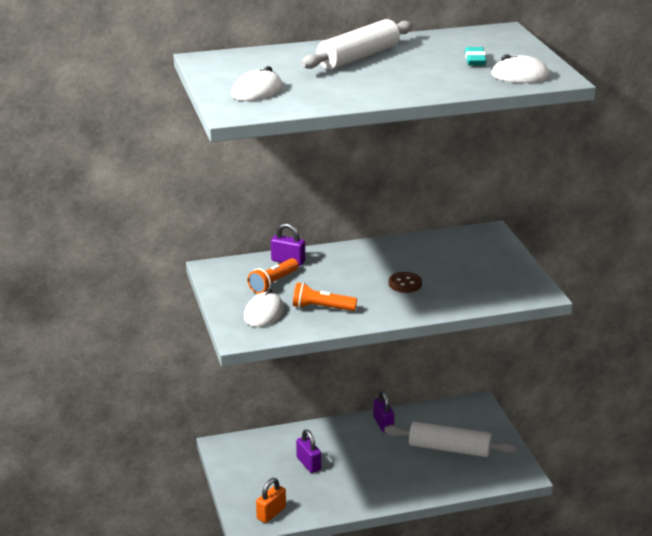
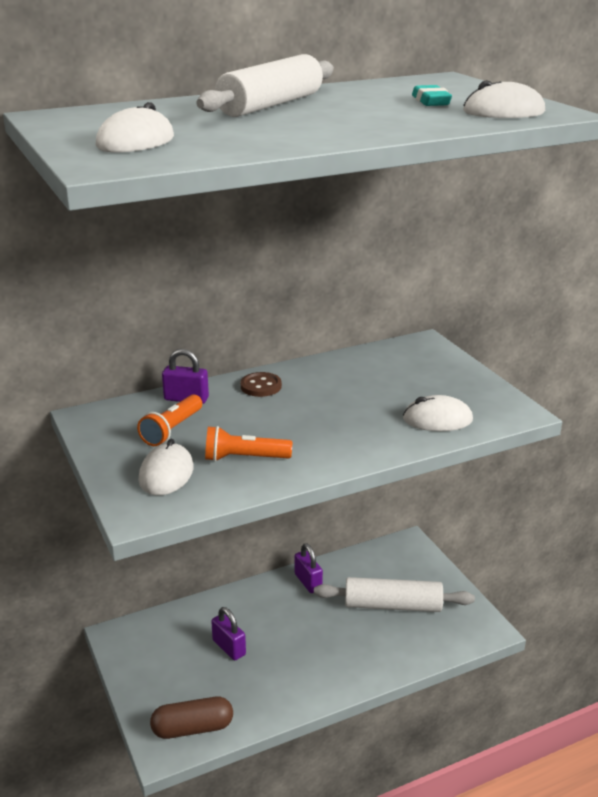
camera: 10 degrees left, 0 degrees up
(271, 513) = (192, 728): orange padlock -> brown capsule
(405, 284) = (345, 415): brown button -> brown button (261, 386)
(475, 293) = (437, 419): none -> white mouse

